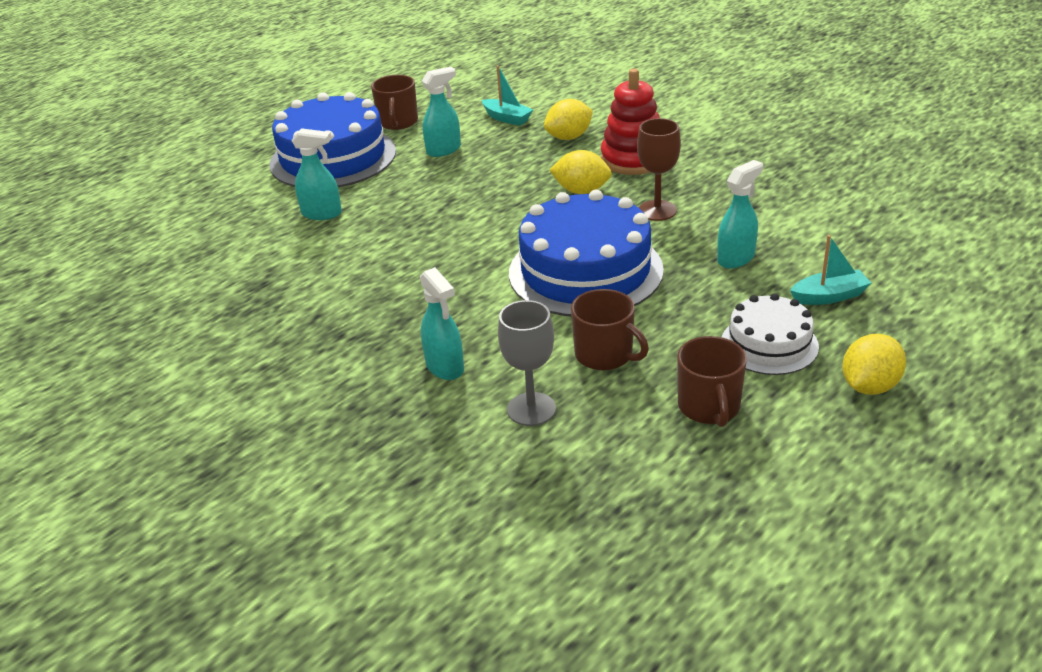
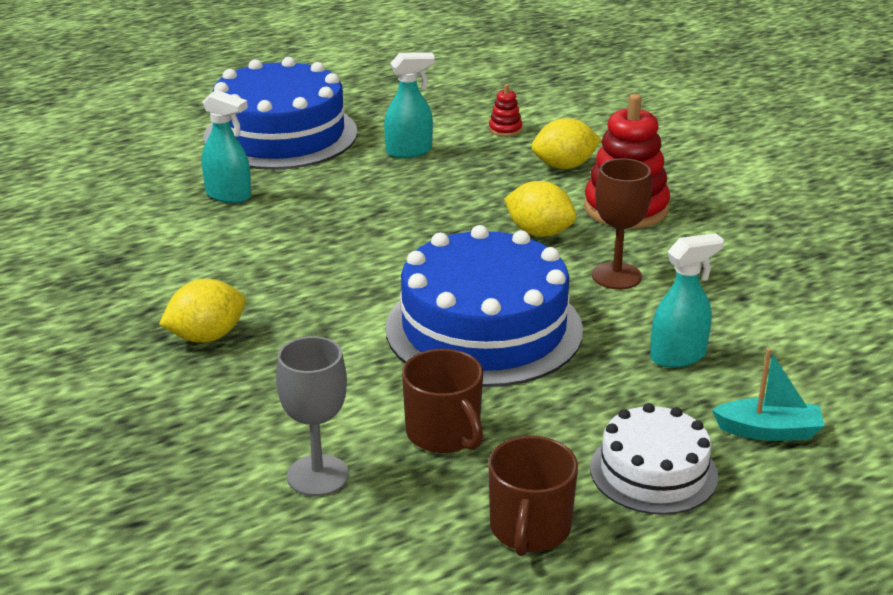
camera: 15 degrees right, 5 degrees down
(398, 122) = (377, 109): brown mug -> none
(445, 367) = (252, 401): turquoise spray bottle -> none
(507, 118) = (505, 129): turquoise boat -> red stacking toy
(869, 386) = (750, 557): yellow lemon -> yellow lemon (206, 337)

